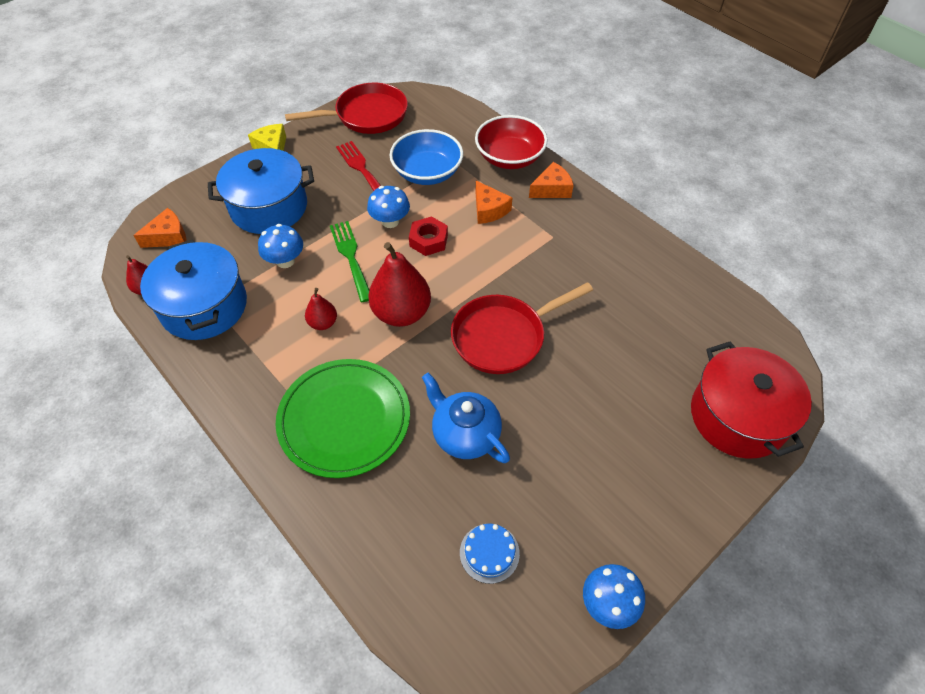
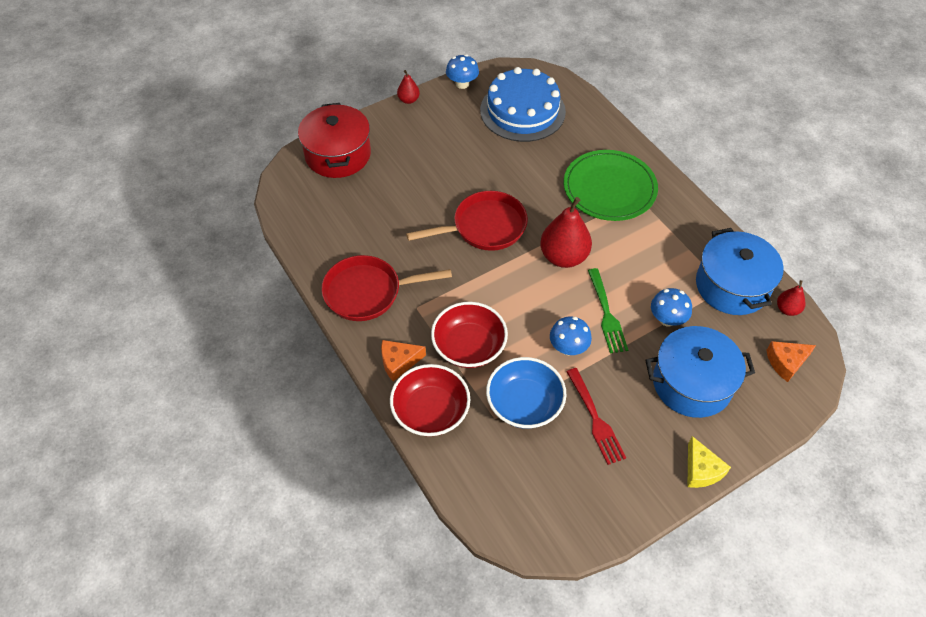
camera: 170 degrees left, 0 degrees up
(323, 323) = (628, 257): red pear -> red pear (408, 100)
(366, 115) = (589, 508): red pan -> red pan (368, 292)
(428, 240) = (533, 321): red nut -> none
(465, 434) = (526, 168): blue teapot -> none
(489, 210) = (469, 346): orange cheese -> red bowl
(489, 553) = (522, 111): blue cake -> blue cake, size x2.42

